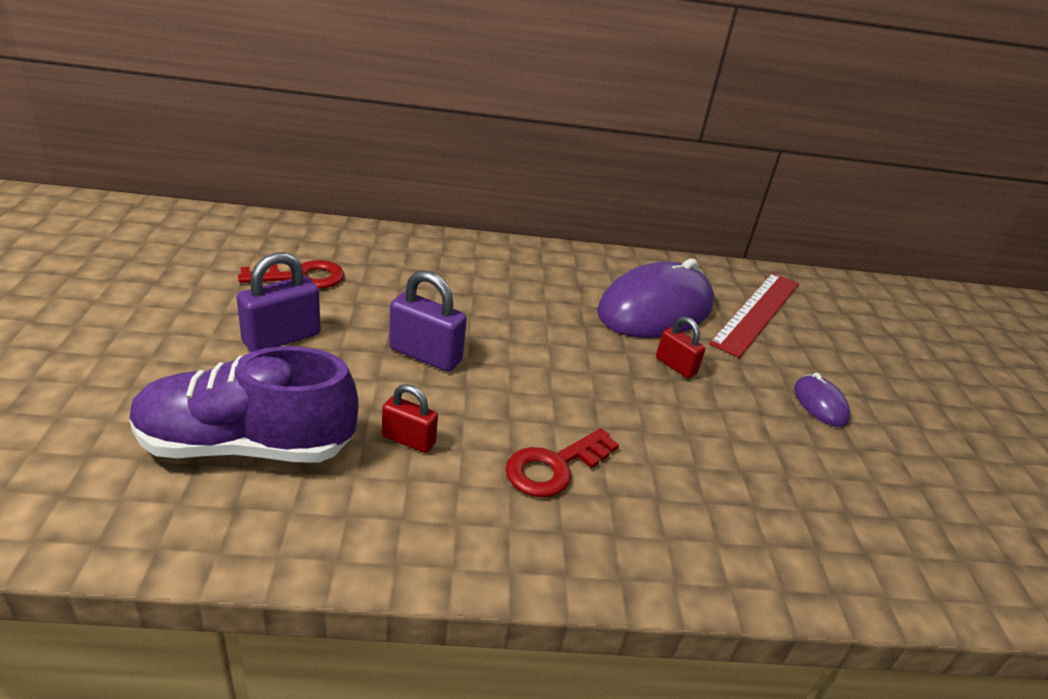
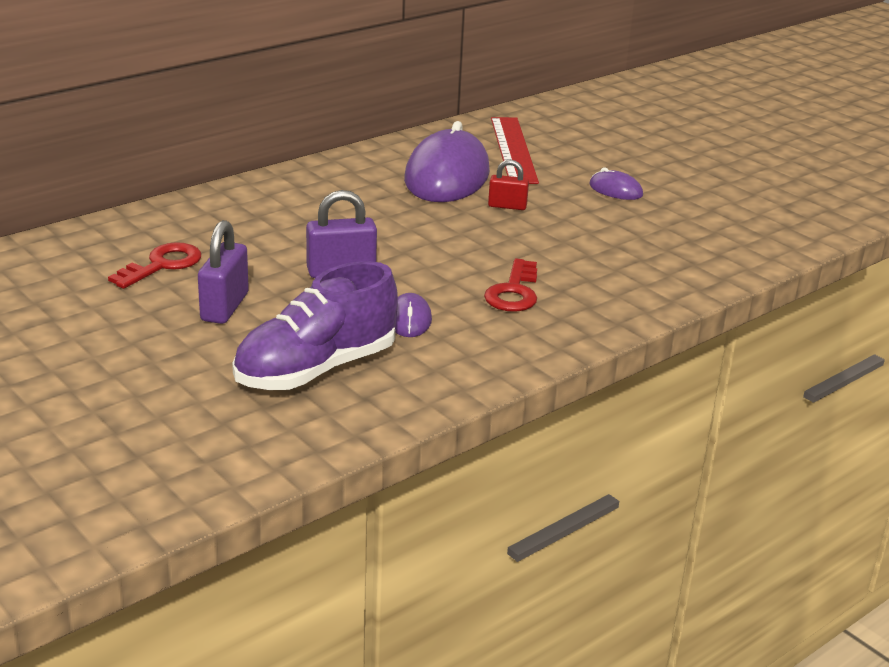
camera: 35 degrees left, 5 degrees down
(408, 440) = (409, 320): red padlock -> purple mouse

